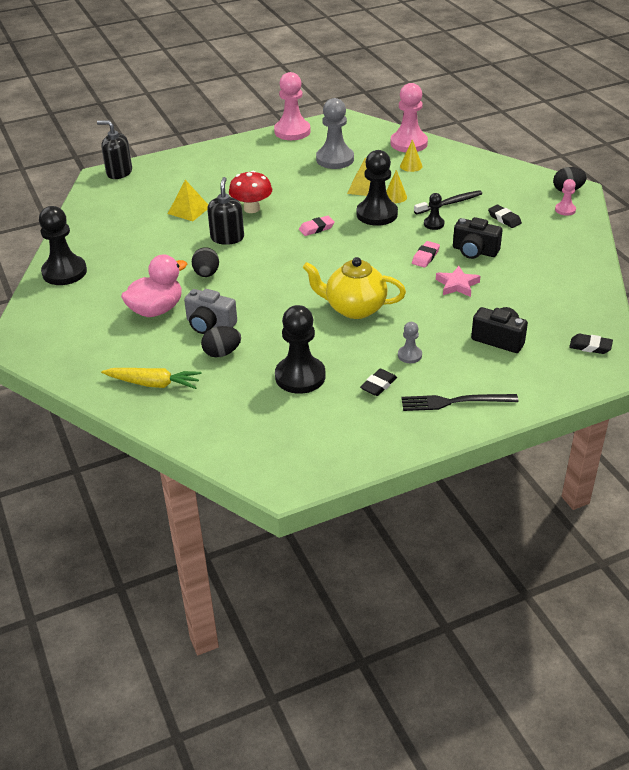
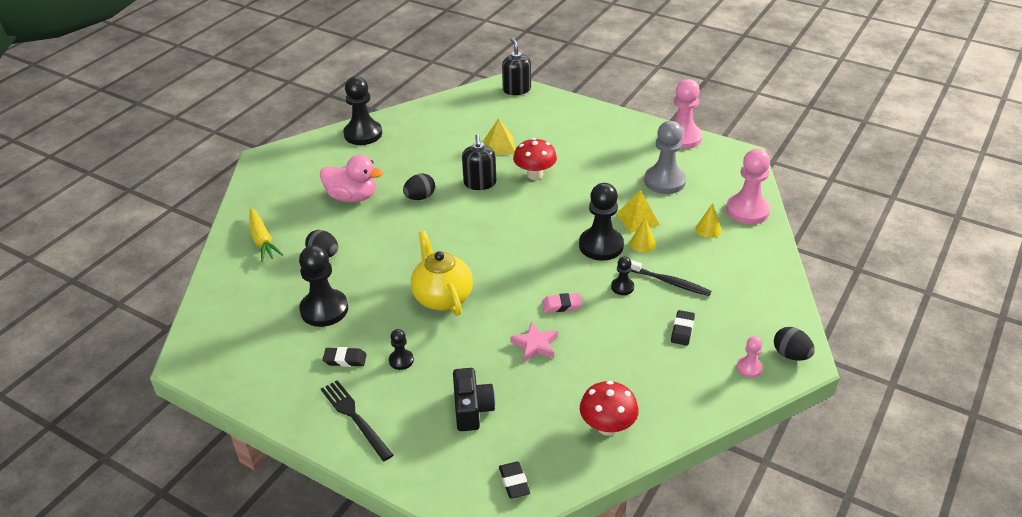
camera: 55 degrees right, 0 degrees up
(210, 324) = (355, 231): grey camera -> none
(227, 238) = (480, 183): black soap dispenser -> black soap dispenser turned 120 degrees clockwise
(316, 228) = (541, 222): pink eraser -> none
(409, 355) = (401, 360): grey pawn -> black pawn
(474, 251) = (603, 333): black camera -> none
(570, 286) = (607, 427): none -> red mushroom

